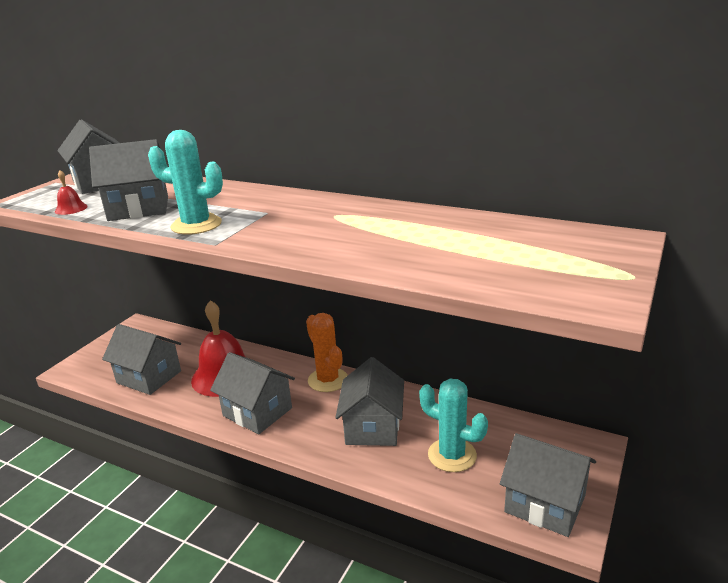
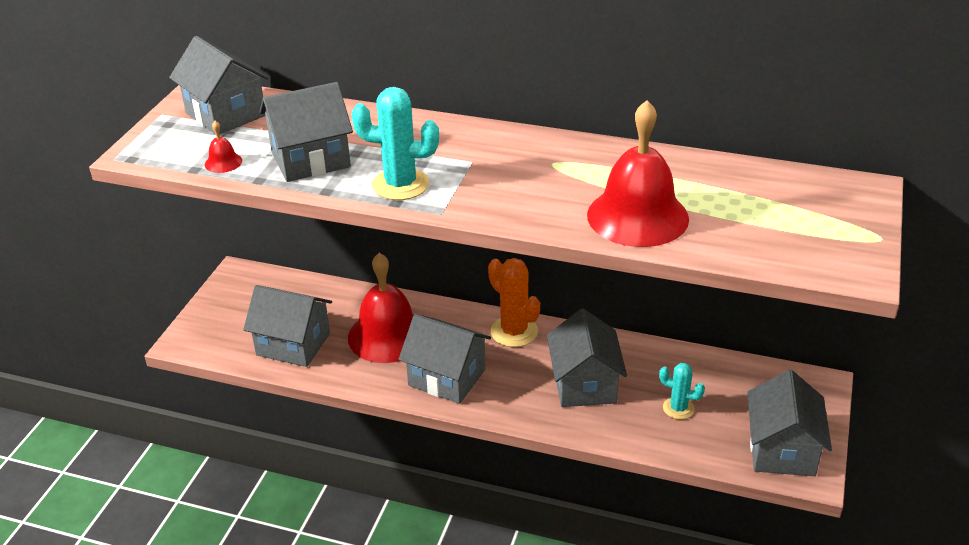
camera: 10 degrees left, 10 degrees up
(390, 251) = (637, 216): none -> red bell
(452, 455) = (678, 408): turquoise cactus -> turquoise cactus, size x0.61
(544, 504) = (782, 450): grey house -> grey house turned 75 degrees clockwise

